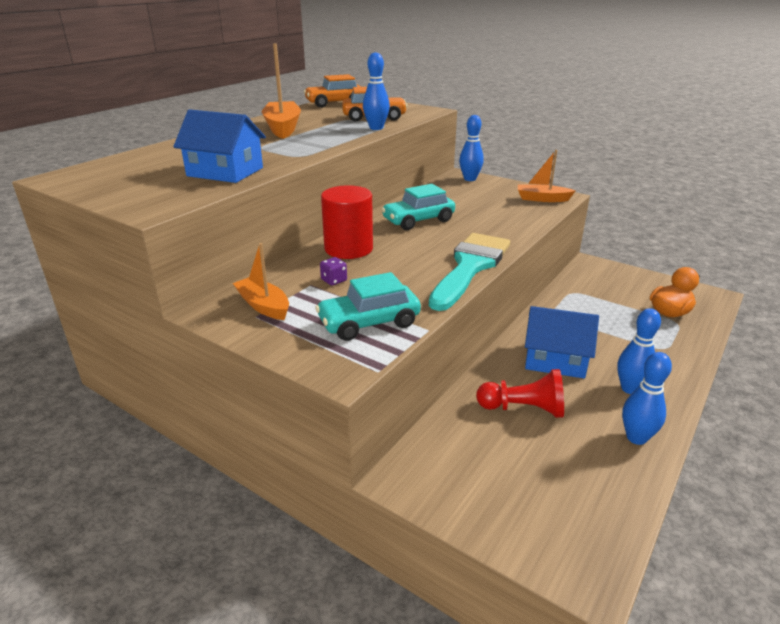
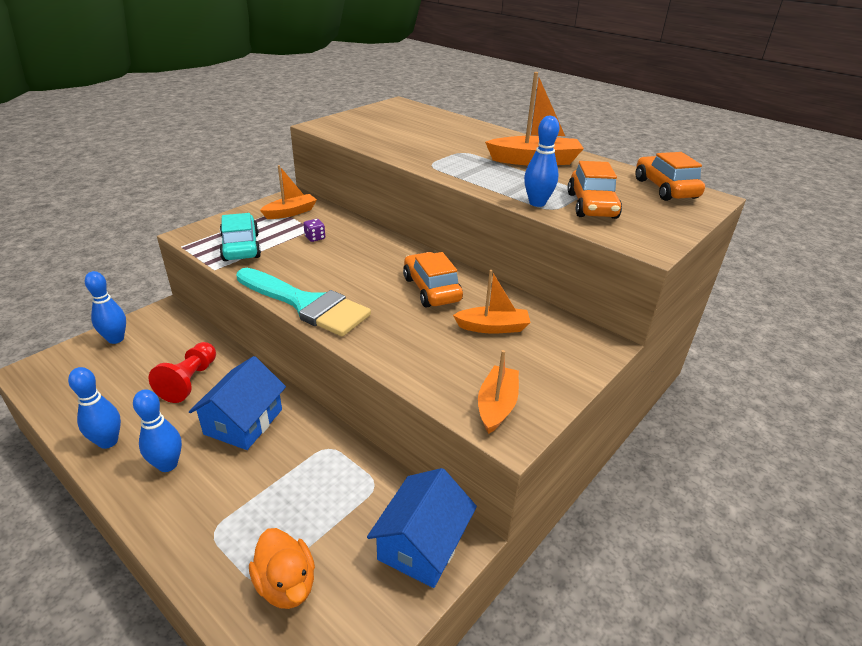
camera: 95 degrees right, 5 degrees up
(225, 172) = (392, 141): blue house -> blue house (422, 544)
(348, 249) = (373, 247): red cylinder -> none
(418, 220) = (431, 289): turquoise car -> orange car
(460, 201) = (492, 327): none -> orange boat
(470, 179) = (583, 350): blue bowling pin -> blue bowling pin (116, 339)

